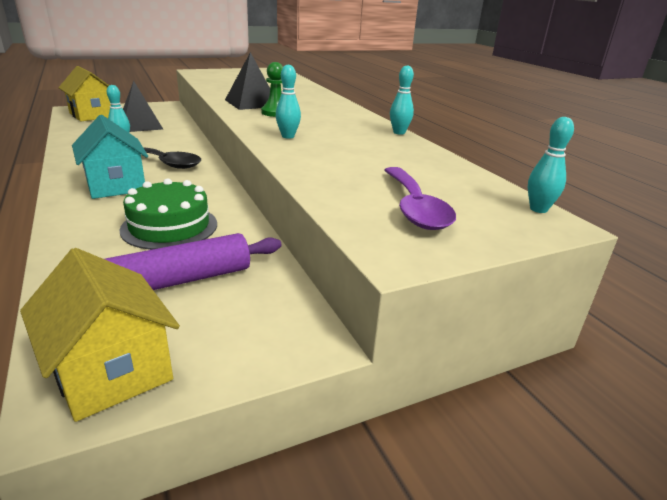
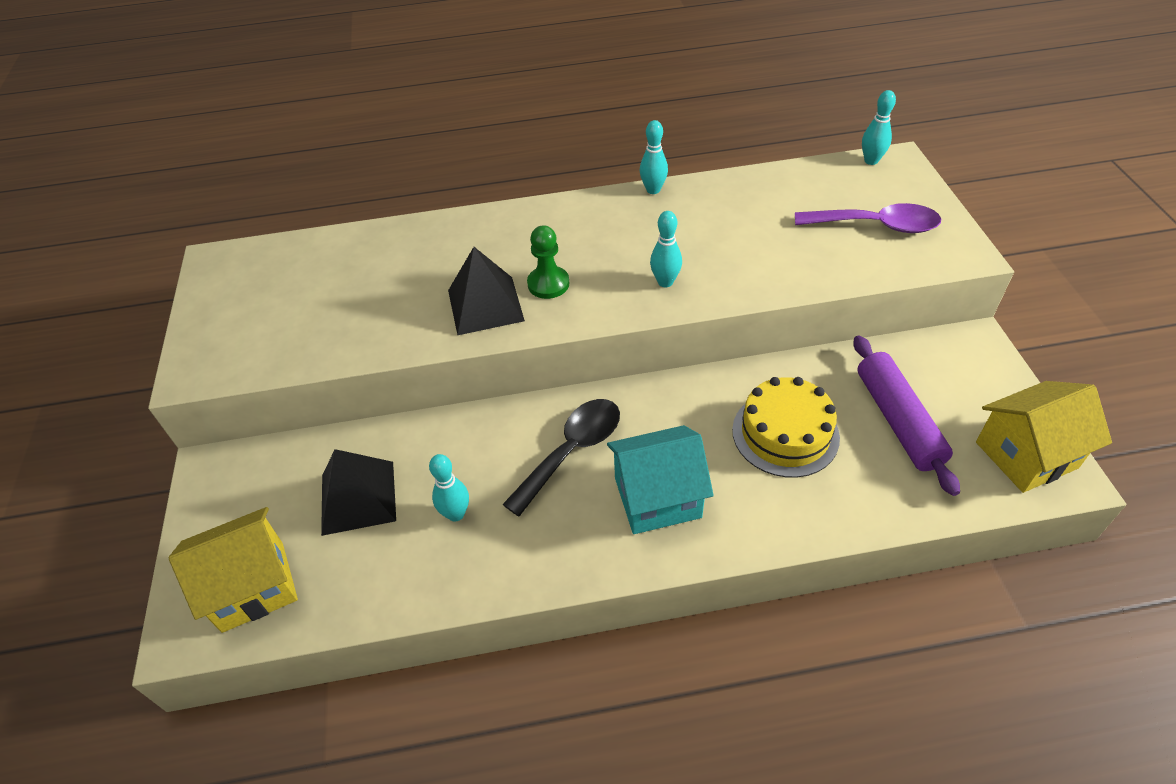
camera: 70 degrees left, 20 degrees up
(169, 226) = (785, 433): green cake -> yellow cake

